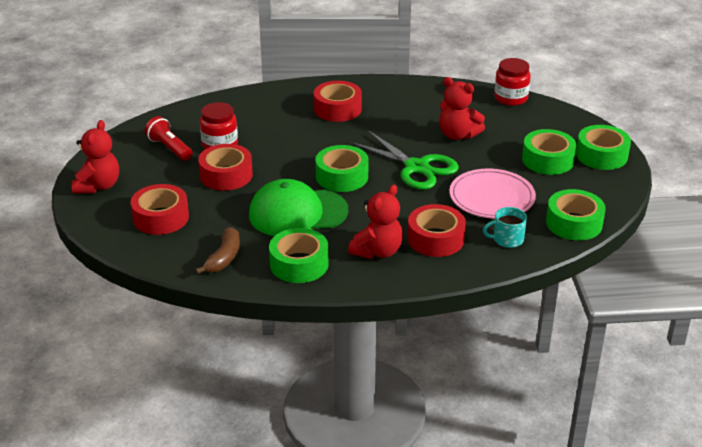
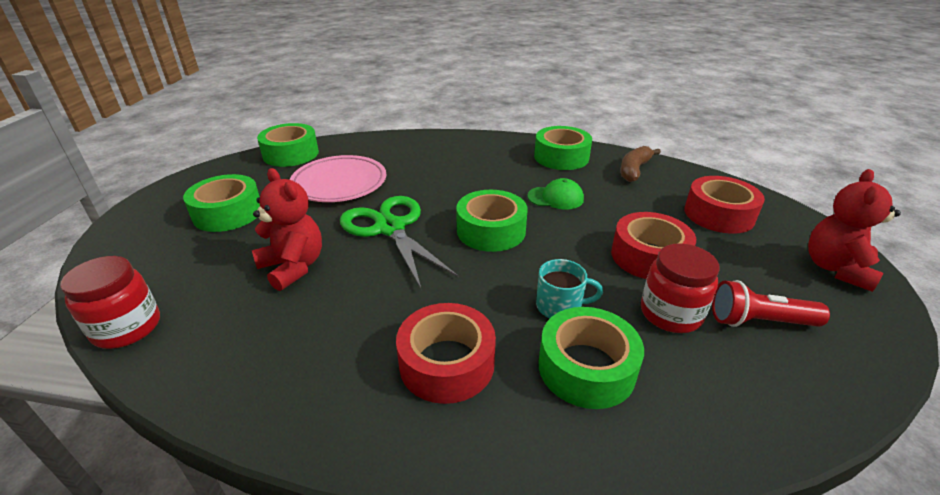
camera: 165 degrees left, 0 degrees up
(169, 148) = (759, 321): red flashlight -> red flashlight turned 120 degrees clockwise
(298, 213) = (555, 198): green cap -> green cap, size x0.49
(377, 251) = (485, 157): red teddy bear -> none
(435, 239) = (426, 159): red tape -> none
(507, 239) = (363, 151): turquoise mug -> turquoise mug (560, 306)
(601, 155) = (161, 209): green tape -> green tape (586, 368)

